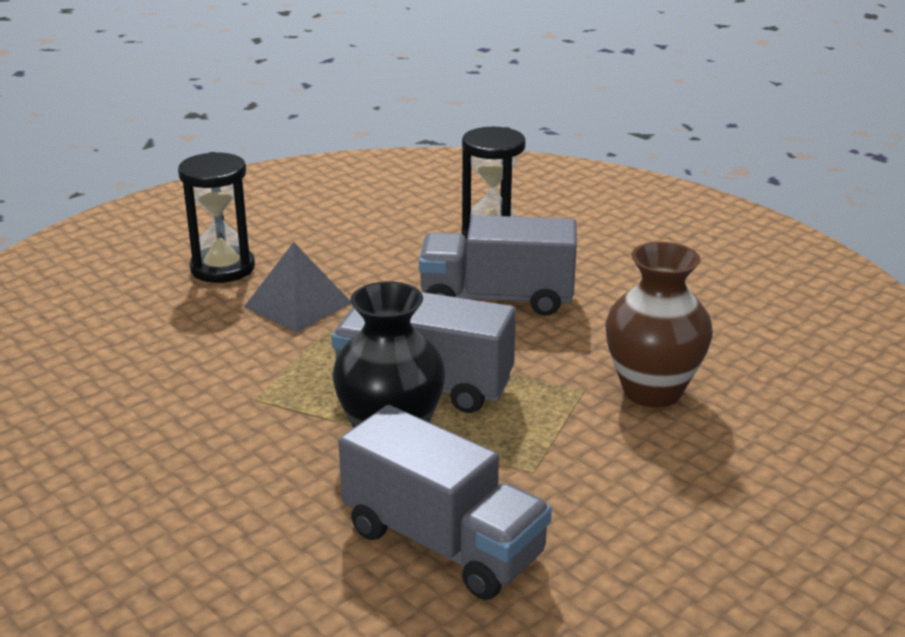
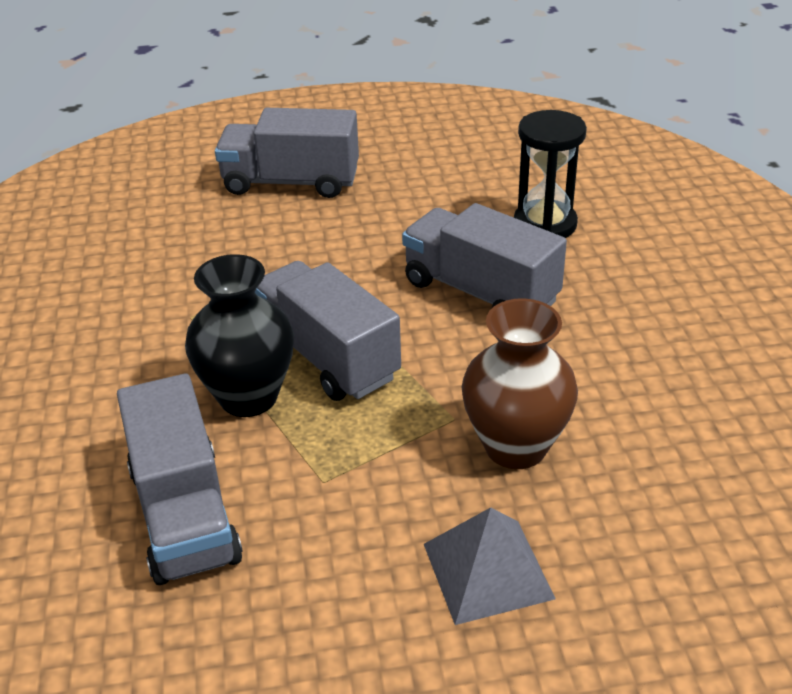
camera: 35 degrees right, 10 degrees up
(222, 268) = (291, 182): black hourglass -> grey truck
(298, 305) = (311, 238): grey pyramid -> grey pyramid (487, 570)

